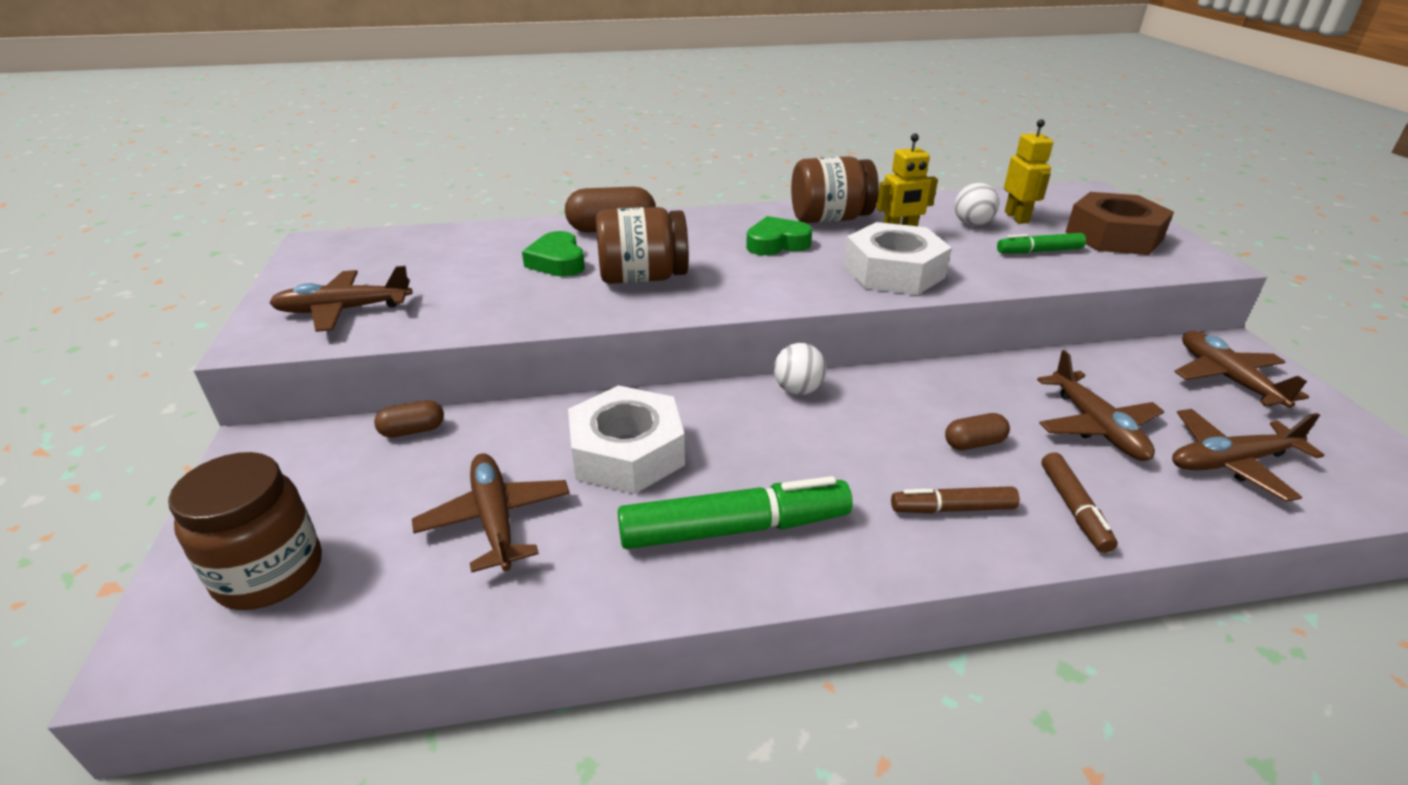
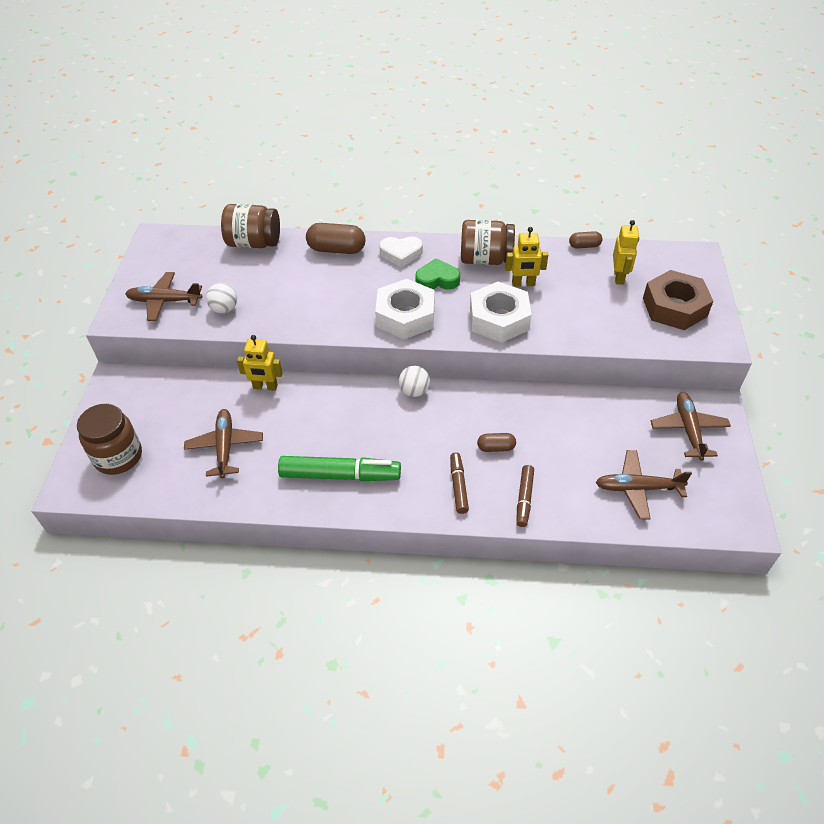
camera: 15 degrees right, 15 degrees up
(413, 430) = (194, 382): brown capsule -> brown capsule (584, 246)
(545, 419) = (265, 387): none -> yellow robot
(557, 262) = (293, 277): green heart -> none
(627, 452) = (302, 418): white nut -> white nut (405, 316)
(642, 278) = (340, 300): brown jar -> brown jar (254, 243)
(709, 225) = (401, 254): none -> white heart
(952, 508) = (458, 486): brown marker -> brown marker turned 75 degrees clockwise
(972, 224) = (581, 279): white ball -> white ball (224, 309)
(1039, 251) = (609, 314): green marker -> none
(1096, 426) = (576, 449): brown plane -> none

